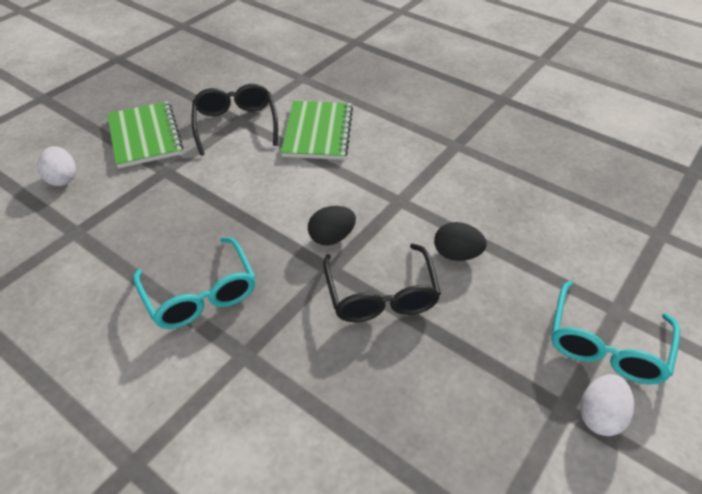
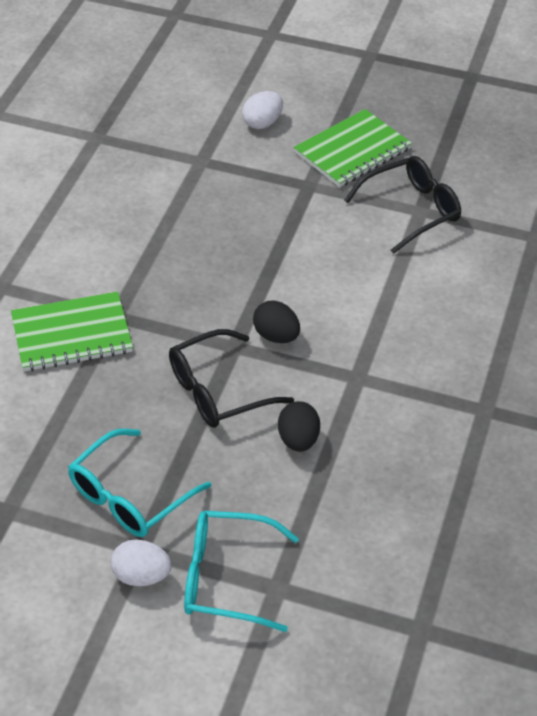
camera: 70 degrees right, 0 degrees up
(201, 294) = (167, 267): turquoise glasses -> turquoise glasses (129, 496)
(318, 132) = (437, 280): green notebook -> green notebook (72, 334)

